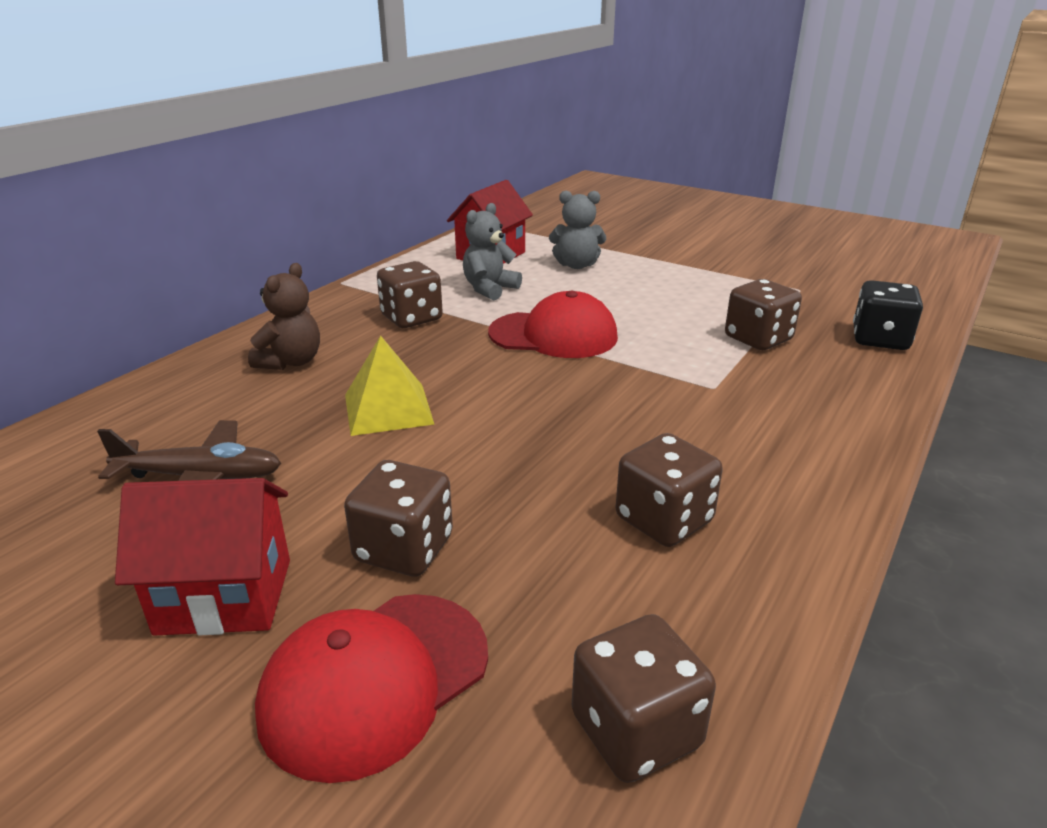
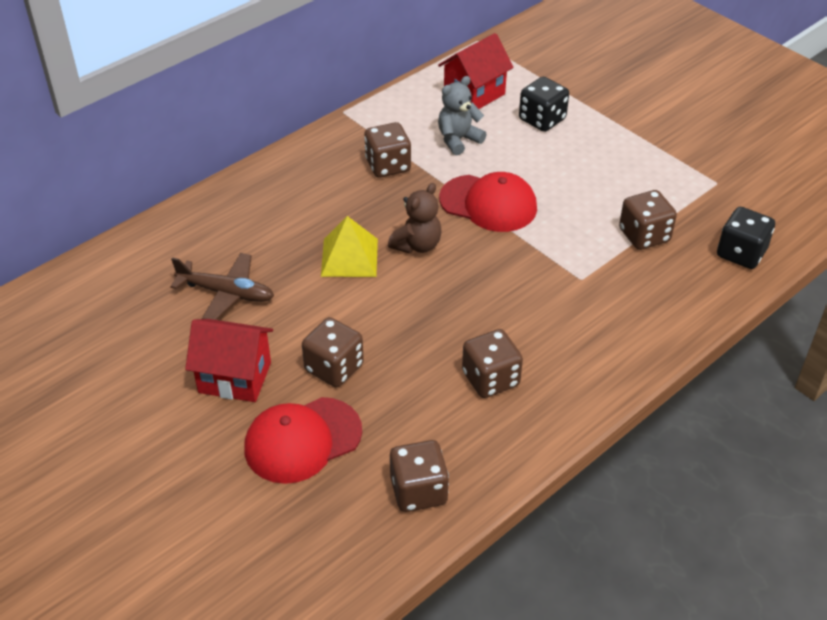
camera: 15 degrees right, 15 degrees up
(291, 362) = (292, 199): brown teddy bear -> brown teddy bear (417, 245)
(576, 265) = (542, 119): grey teddy bear -> black dice

